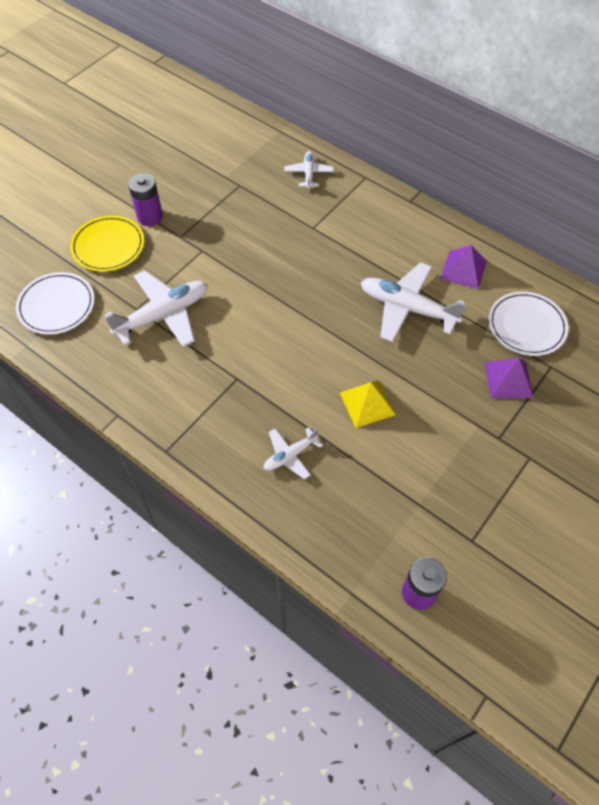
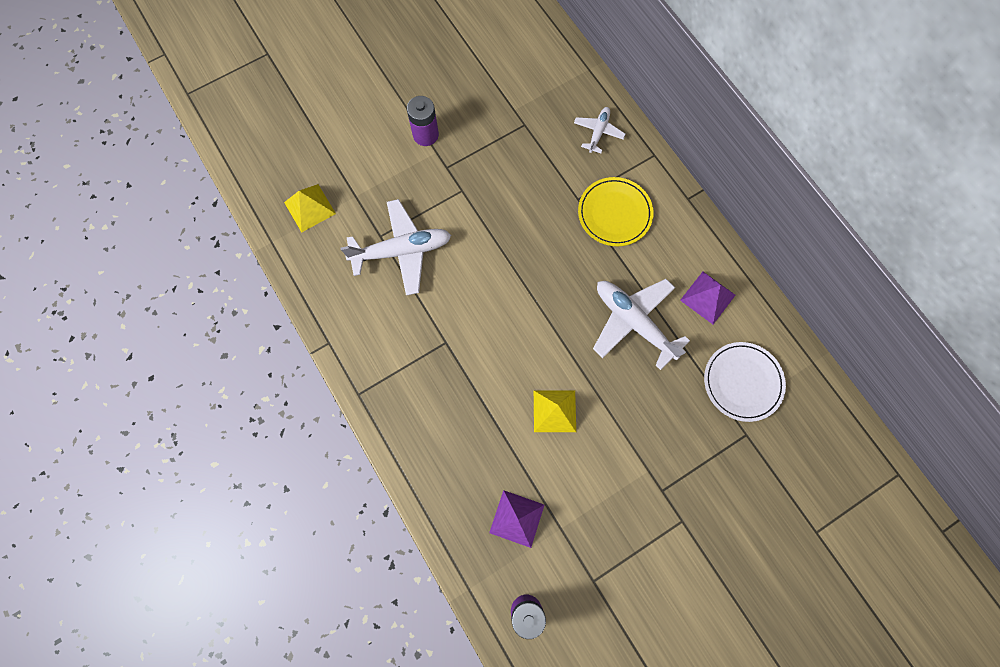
camera: 20 degrees right, 15 degrees up
(56, 305) = (310, 208): white plate -> yellow pyramid
(108, 246) = (376, 156): yellow plate -> yellow plate (614, 213)
(290, 455) = (465, 438): white plane -> none
(508, 379) = (698, 434): purple pyramid -> purple pyramid (517, 518)

